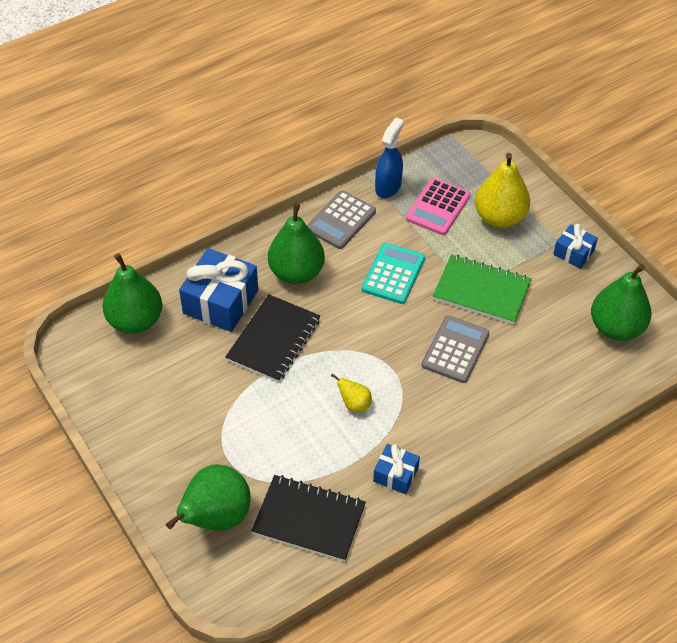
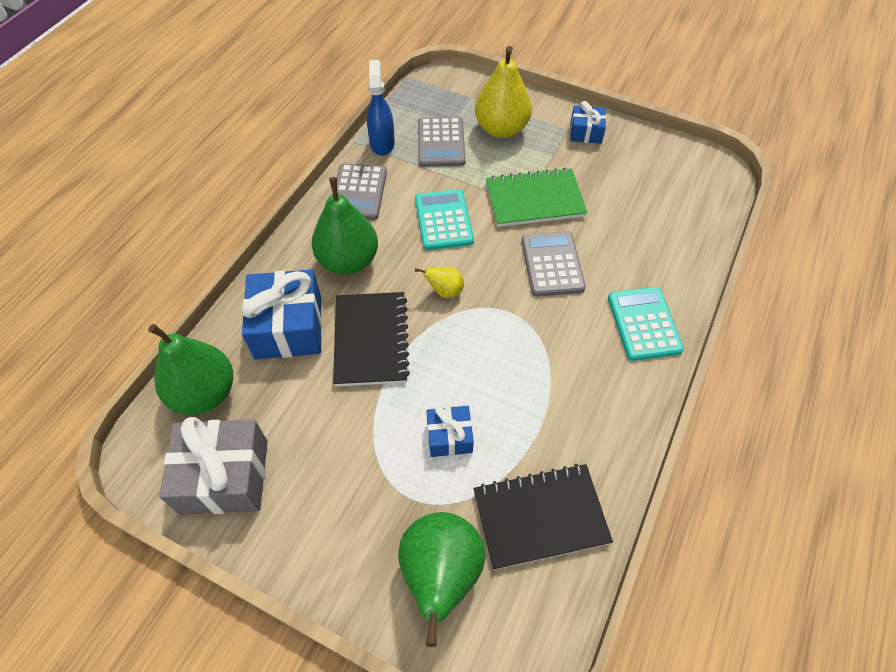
camera: 30 degrees left, 5 degrees up
(116, 383) = (224, 476): none -> grey gift
(354, 404) = (497, 365): yellow pear -> yellow pear (445, 291)
(395, 475) = (589, 417): blue gift -> blue gift (449, 437)
(438, 207) = (441, 143): pink calculator -> grey calculator
(494, 430) = (644, 324): none -> turquoise calculator
(616, 328) = (669, 180): green pear -> none

